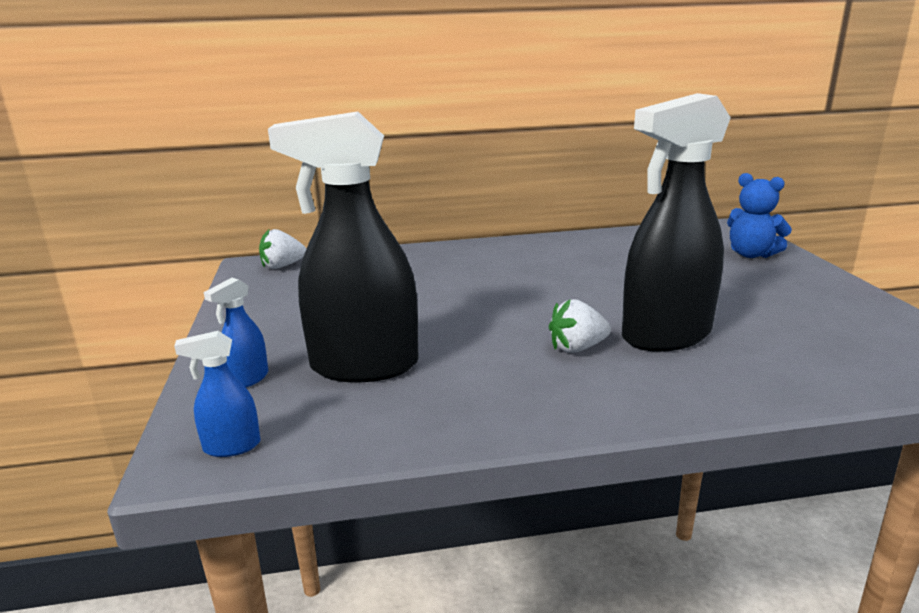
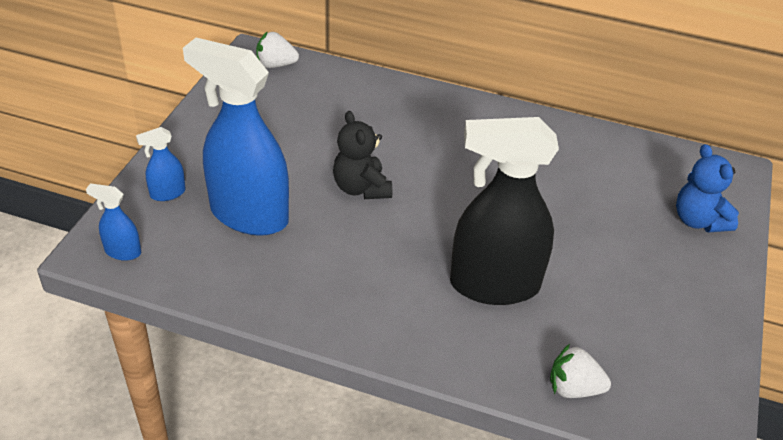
camera: 25 degrees right, 20 degrees up
(363, 366) = (248, 215): black spray bottle -> blue spray bottle
(460, 314) = (361, 188): none -> black teddy bear
(577, 348) = (412, 266): white strawberry -> white strawberry (574, 388)

